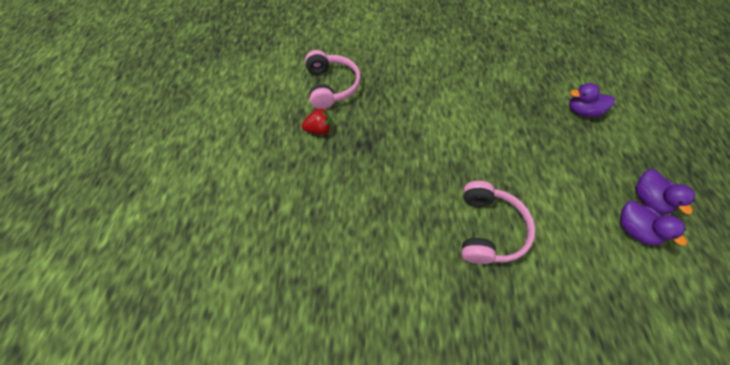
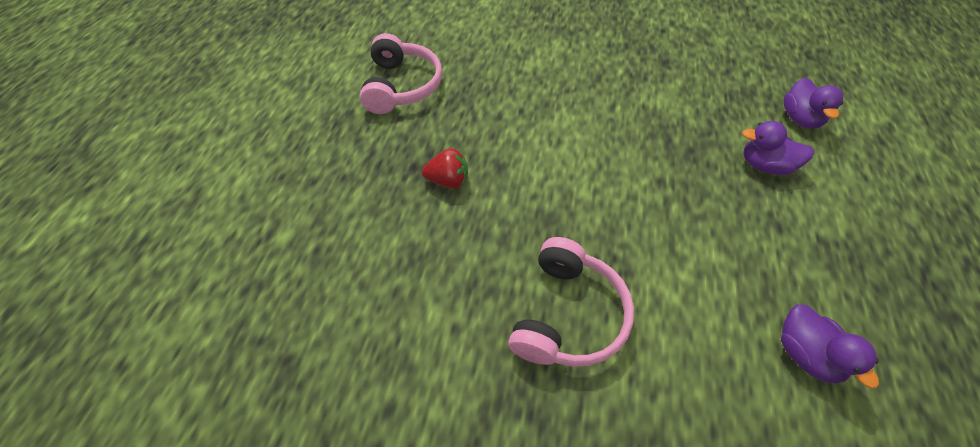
camera: 10 degrees right, 5 degrees down
(319, 130) = (365, 140): red strawberry -> red strawberry (448, 181)
(647, 199) = (841, 312): purple duck -> purple duck (799, 119)

